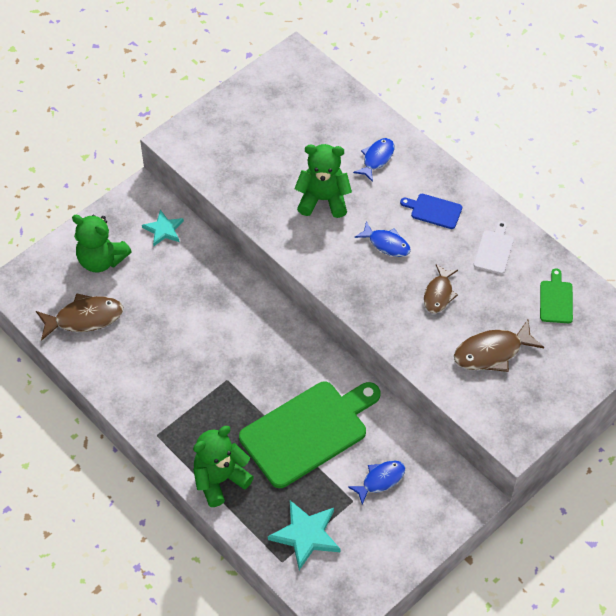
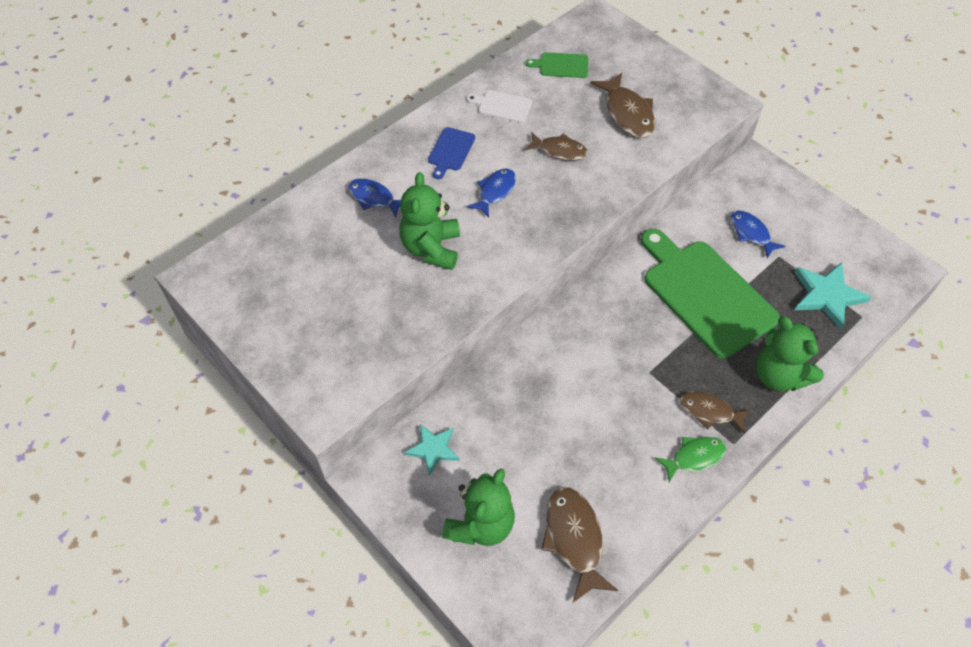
camera: 90 degrees left, 0 degrees up
(146, 404) = (694, 457): none -> green fish
(187, 420) = (709, 412): none -> brown fish

